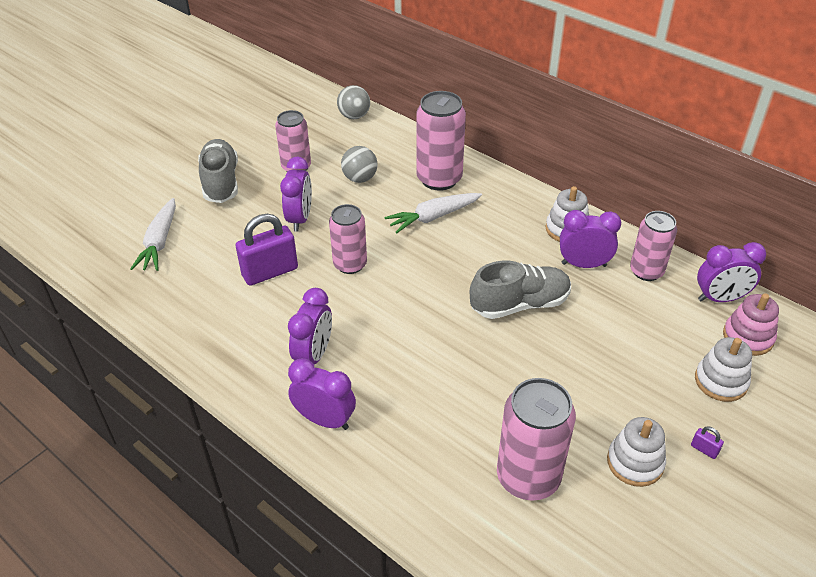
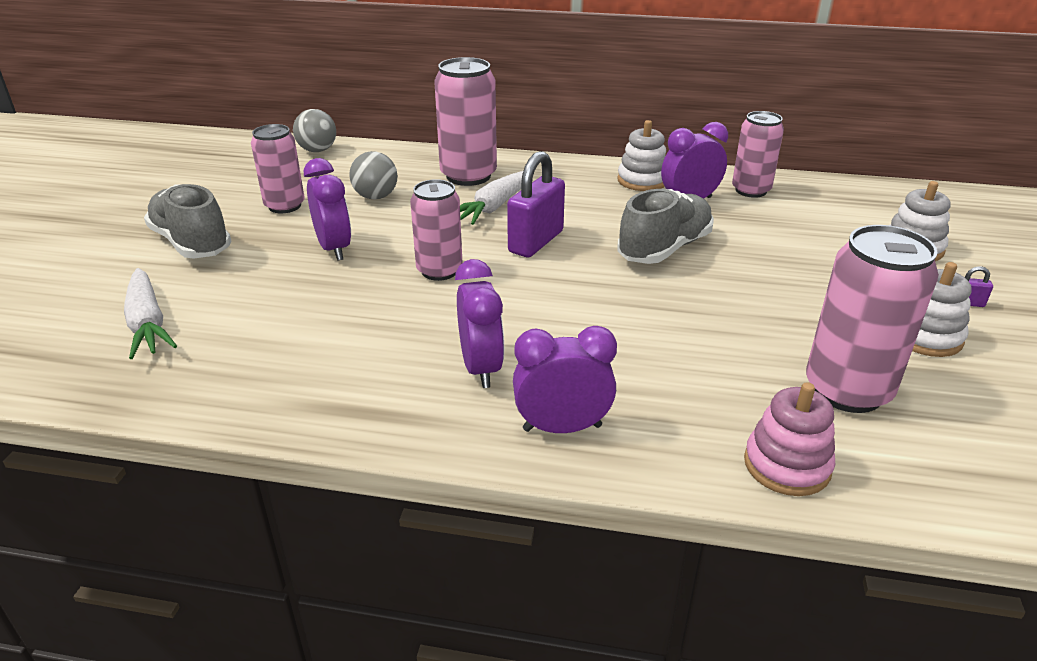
camera: 30 degrees left, 10 degrees down
(270, 272) = (341, 307): purple padlock -> purple padlock (536, 242)
(720, 298) = (835, 191): purple clock -> none
(748, 337) = (891, 210): pink stacking toy -> pink stacking toy (787, 465)

